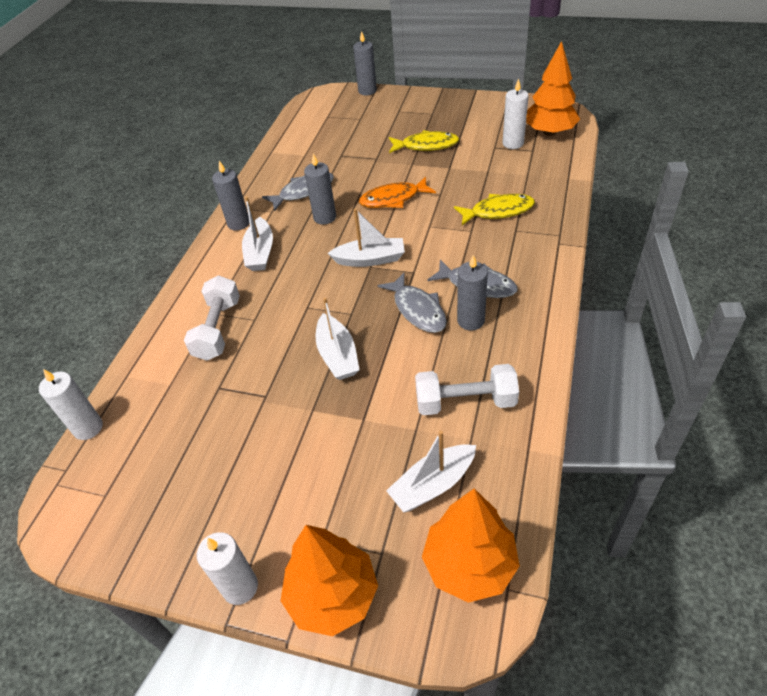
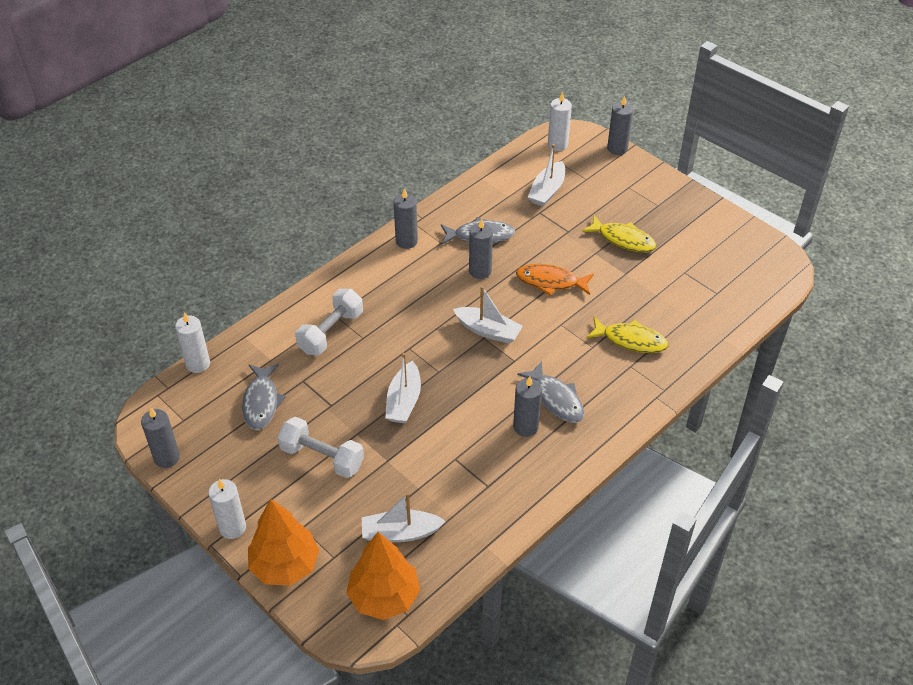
camera: 25 degrees right, 0 degrees up
(108, 549) = (167, 457): none -> grey candle
(260, 252) = (406, 279): white boat -> white boat (547, 191)
(417, 309) = (492, 395): grey fish -> grey fish (261, 402)
(465, 402) = (469, 488): white dumbbell -> white dumbbell (322, 457)
(513, 143) = (704, 276): white candle -> white candle (557, 144)
(549, 132) = (750, 281): orange tree -> none

